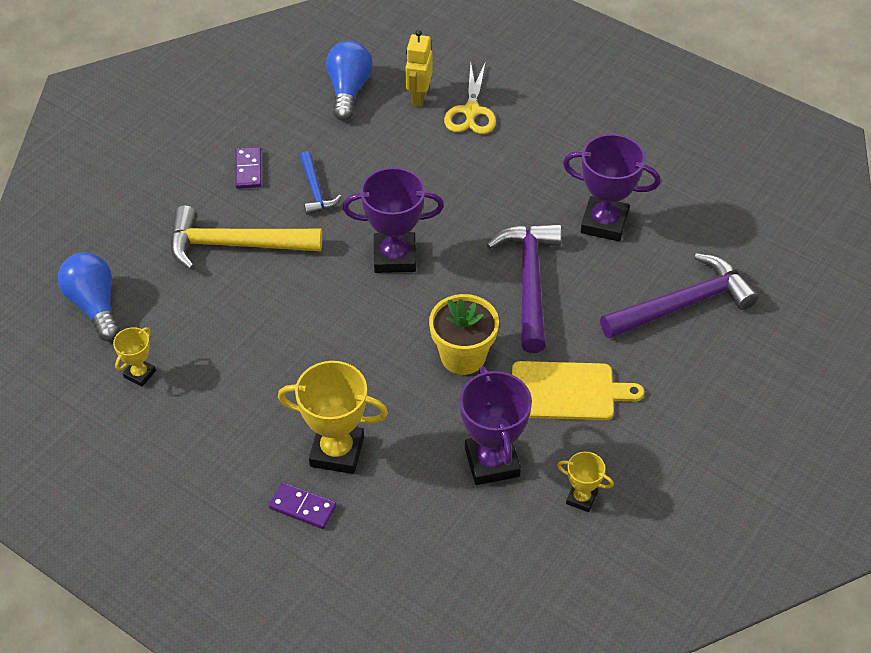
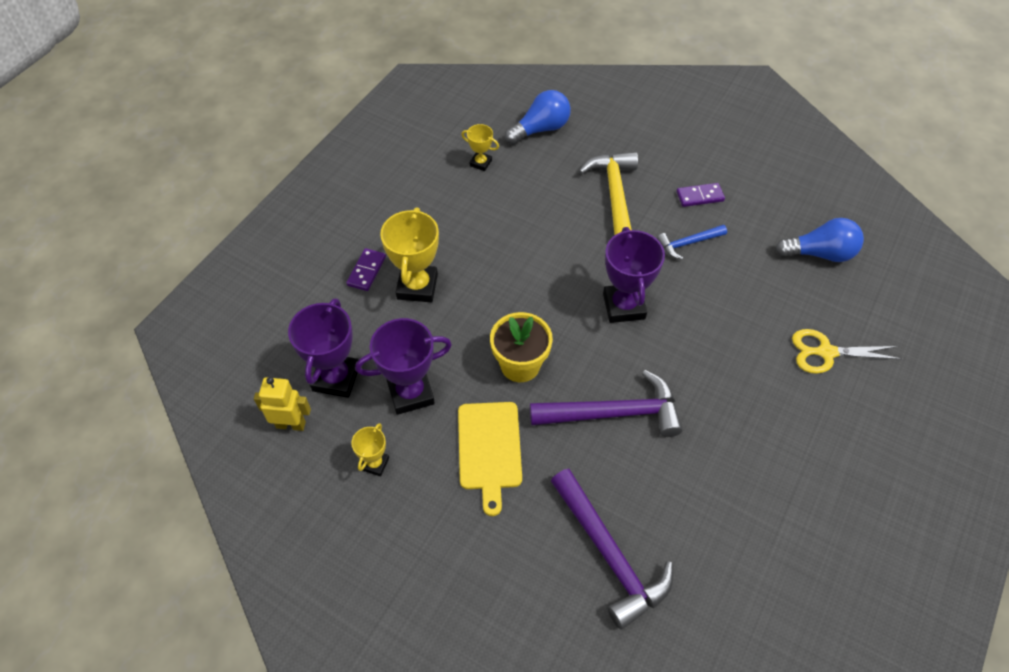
camera: 85 degrees right, 5 degrees up
(418, 97) = (830, 308): yellow robot -> yellow robot (291, 424)
(604, 223) = (704, 477): purple trophy -> purple trophy (336, 378)

